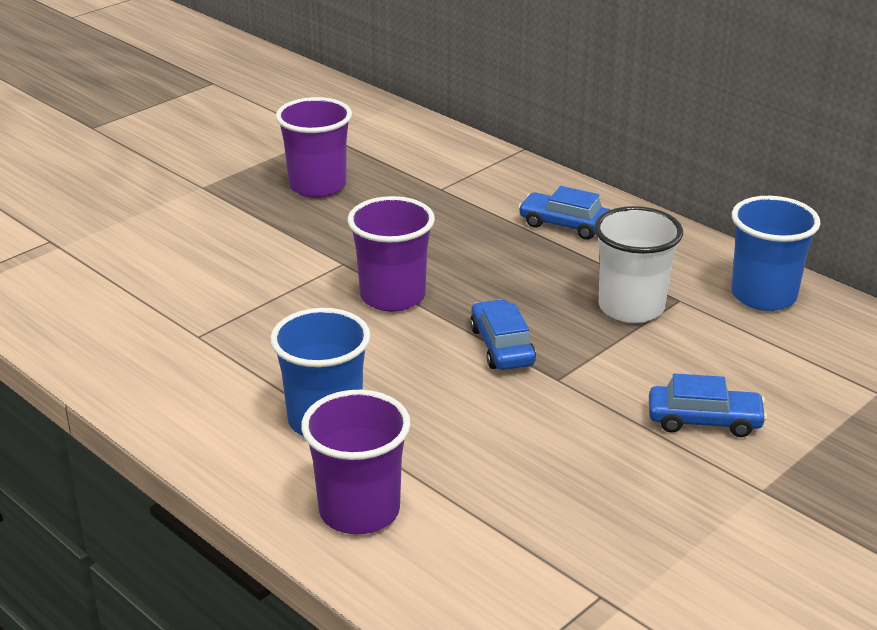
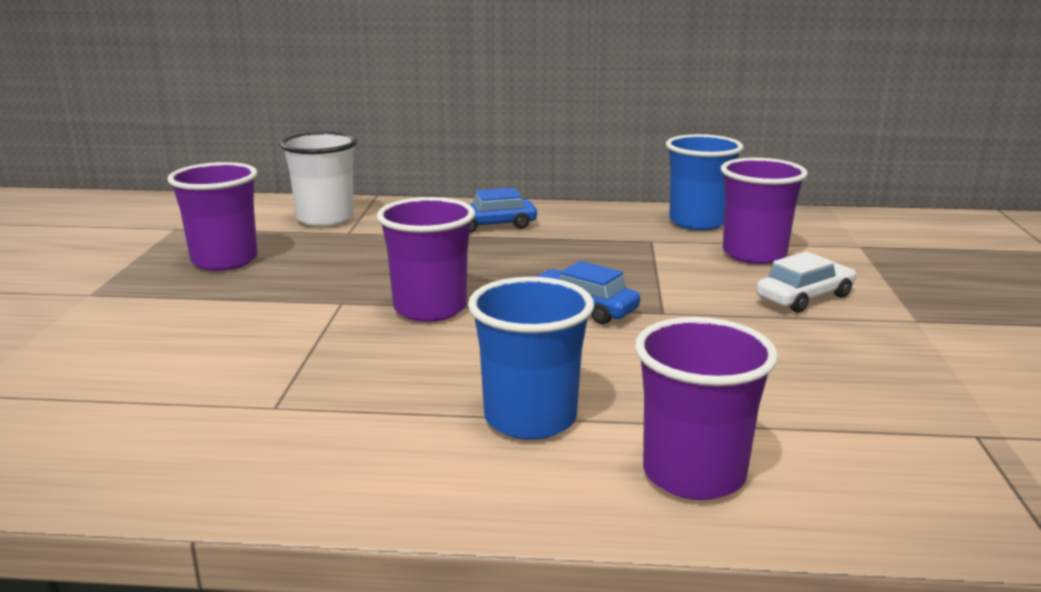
camera: 40 degrees left, 10 degrees down
(631, 307) = (629, 254): white cup -> white cup (325, 218)
(704, 421) = (804, 297): blue car -> white car
(748, 356) = (754, 254): none -> purple cup

